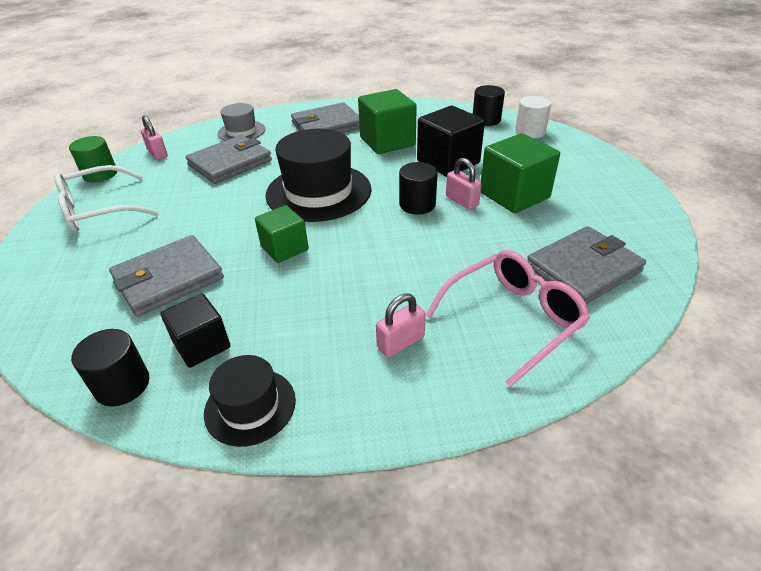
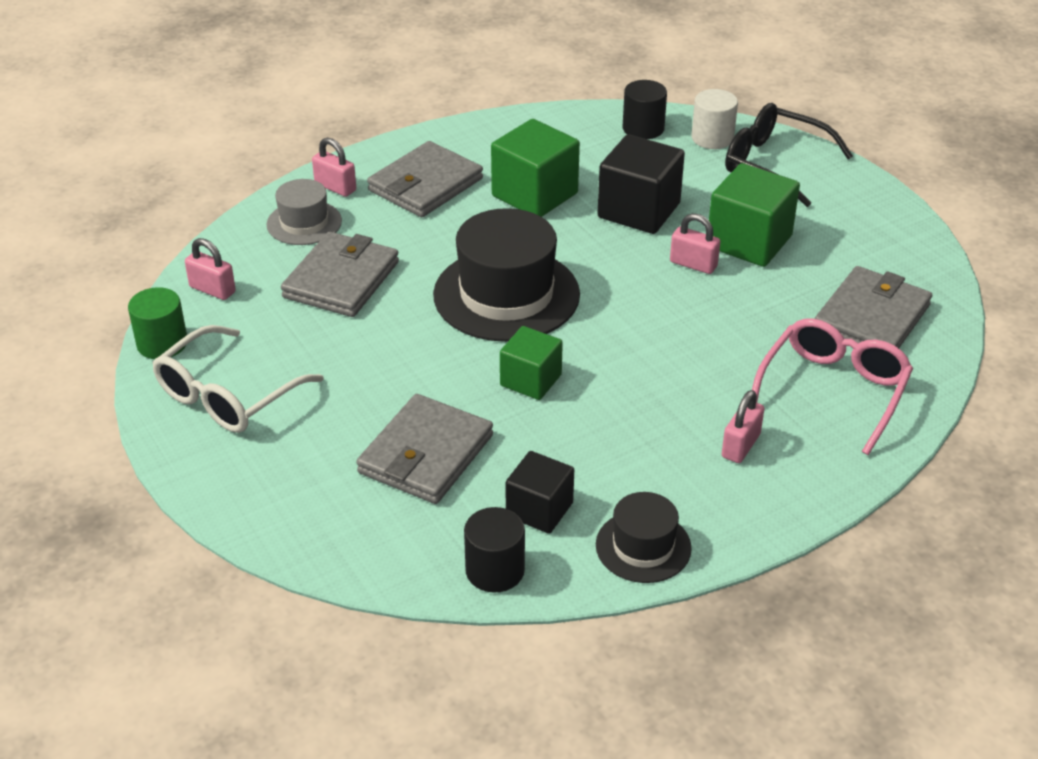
camera: 25 degrees left, 0 degrees up
(276, 118) = (335, 187): none -> pink padlock
(417, 204) = (644, 282): black cylinder -> none
(566, 154) = (775, 165): none -> black glasses

